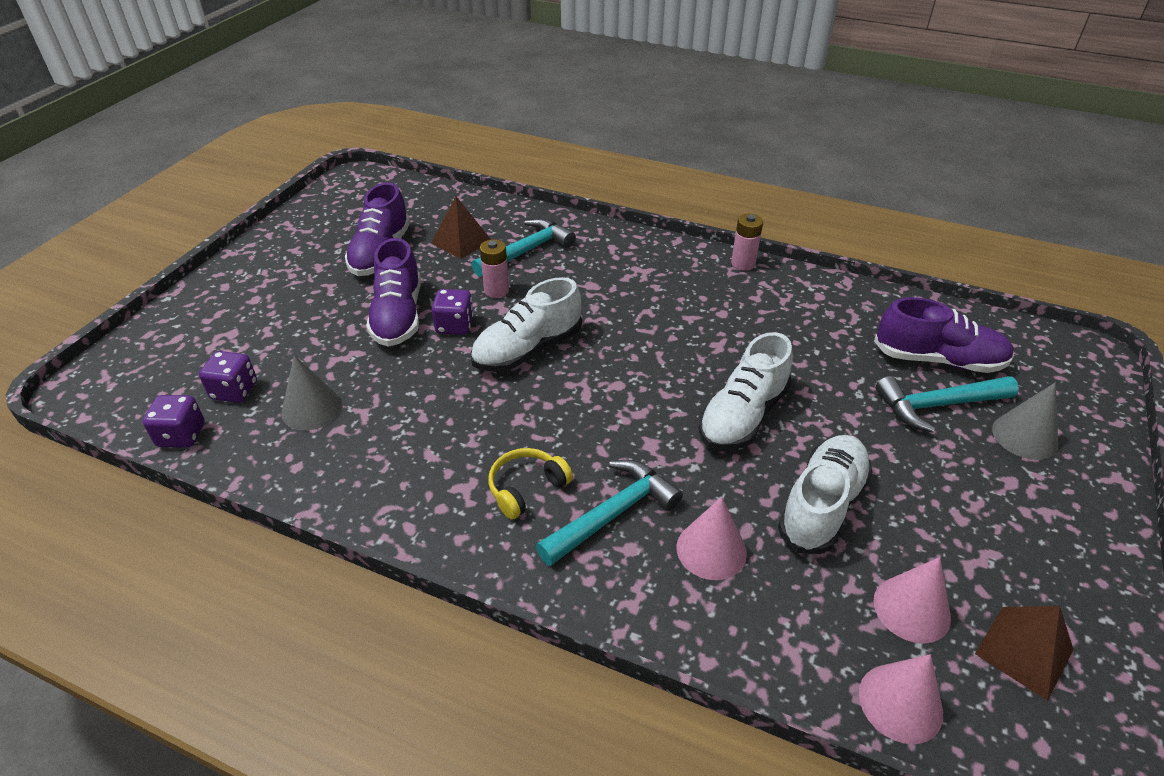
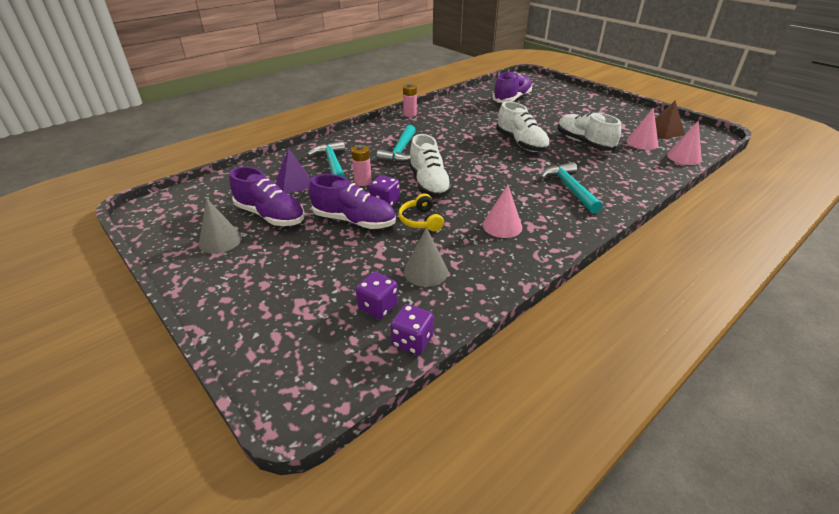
camera: 65 degrees left, 5 degrees down
(461, 241) = (295, 183): brown pyramid -> purple pyramid
(526, 488) = (541, 207): yellow headphones -> yellow headphones (421, 220)
(711, 550) = (600, 171): pink cone -> pink cone (502, 226)
(937, 405) = (538, 107): turquoise hammer -> turquoise hammer (400, 151)
(1024, 436) = (564, 99): grey cone -> grey cone (220, 240)

